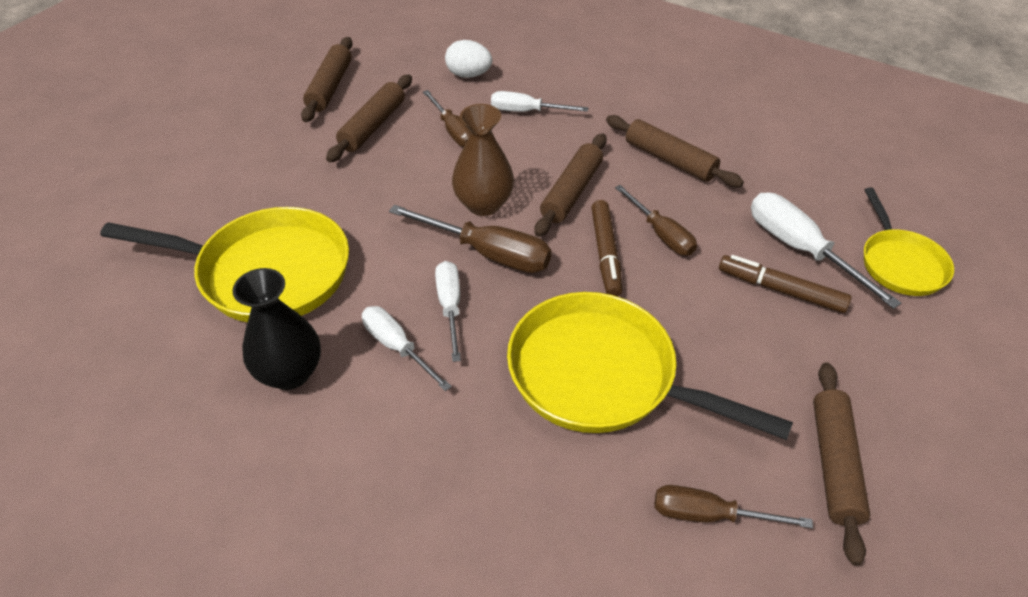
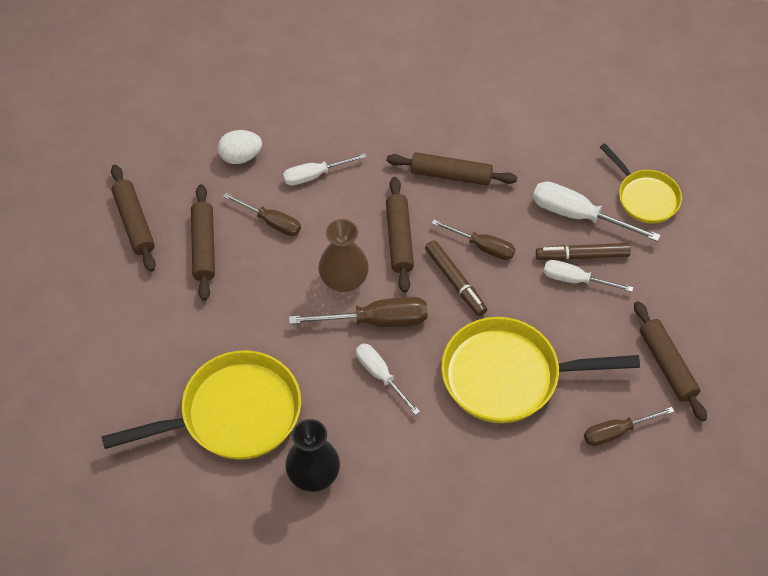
camera: 30 degrees left, 10 degrees up
(397, 347) = (368, 422): white screwdriver -> white screwdriver (576, 280)

